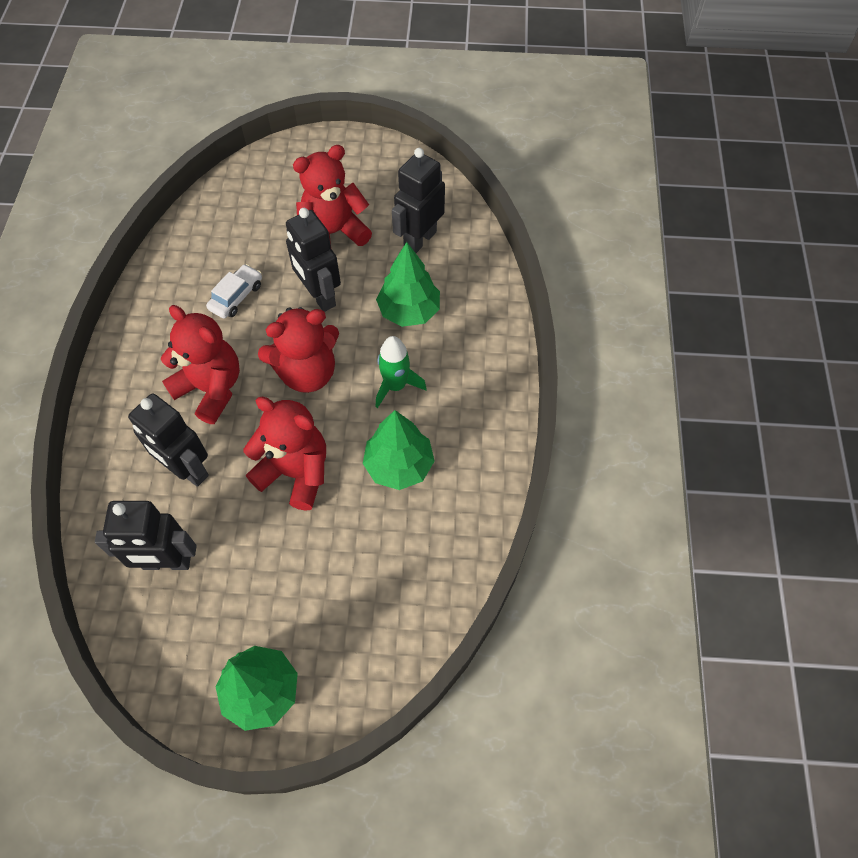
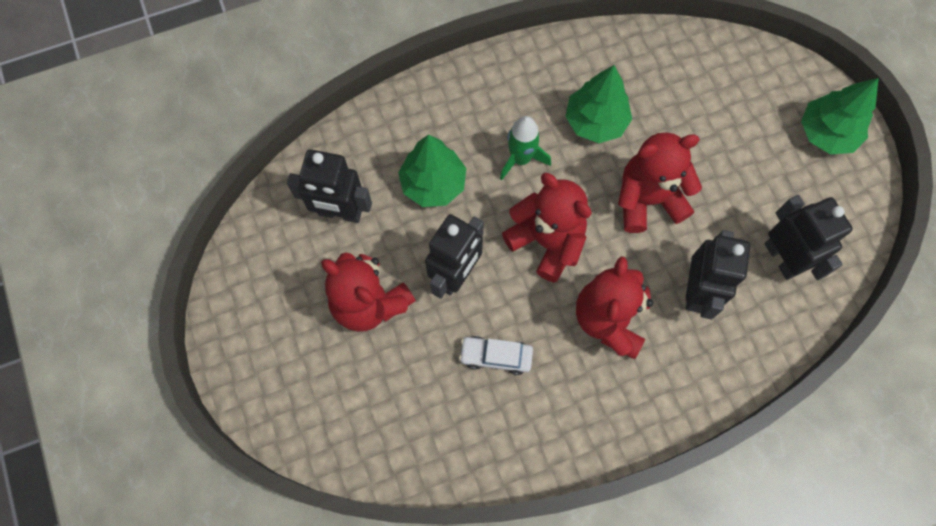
camera: 115 degrees left, 10 degrees up
(295, 472) = (648, 199): red teddy bear -> red teddy bear turned 75 degrees clockwise

